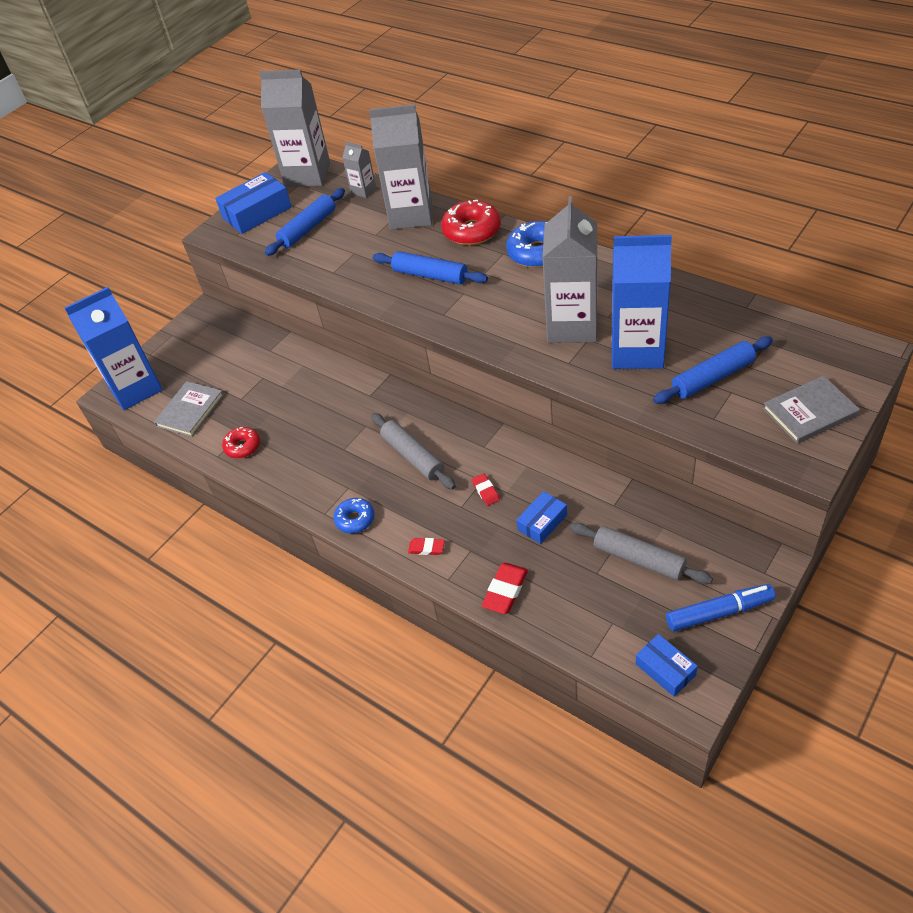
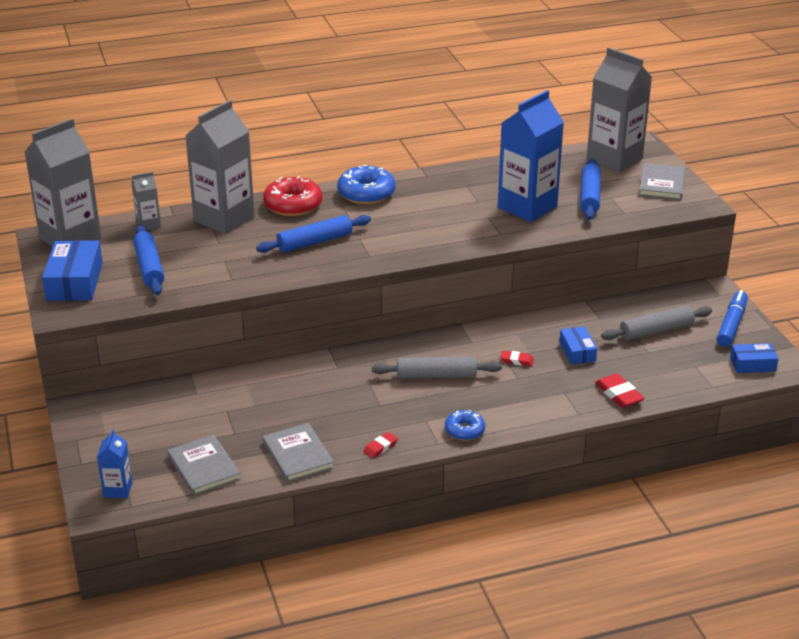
camera: 60 degrees left, 15 degrees down
(135, 388) = (118, 489): blue carton -> blue carton, size x0.47
(242, 446) = (298, 455): red donut -> grey book
(426, 548) = (537, 410): red eraser -> red eraser (380, 447)
(572, 326) = (466, 216): grey carton -> grey carton (614, 159)

